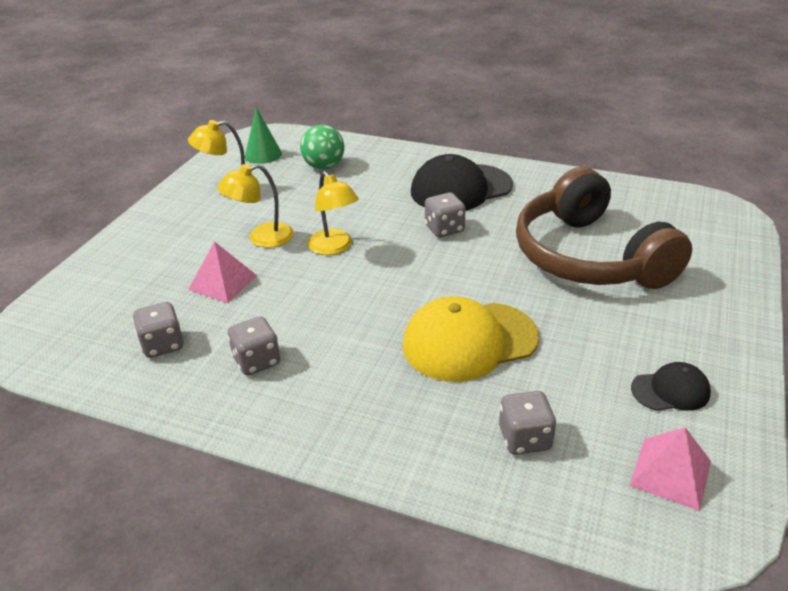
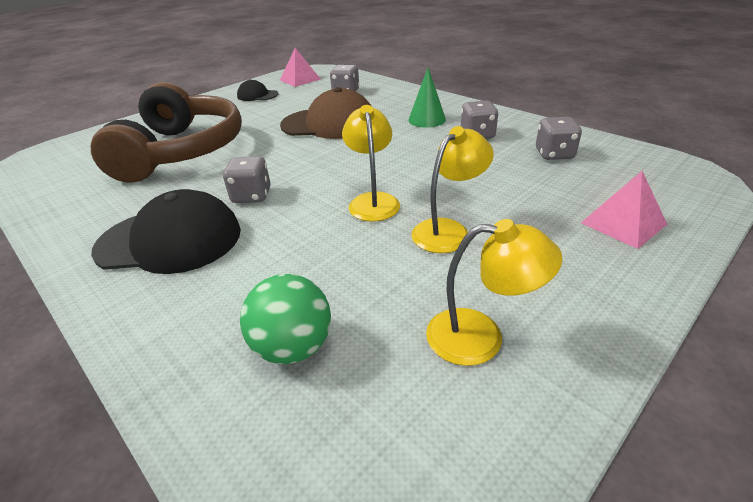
camera: 155 degrees left, 0 degrees up
(223, 282) = (500, 190): pink pyramid -> pink pyramid (623, 223)
(261, 238) = (448, 230): yellow lamp -> yellow lamp turned 45 degrees counterclockwise
(263, 154) = (388, 442): green cone -> green cone (427, 119)
(469, 341) = (329, 124): yellow cap -> brown cap

